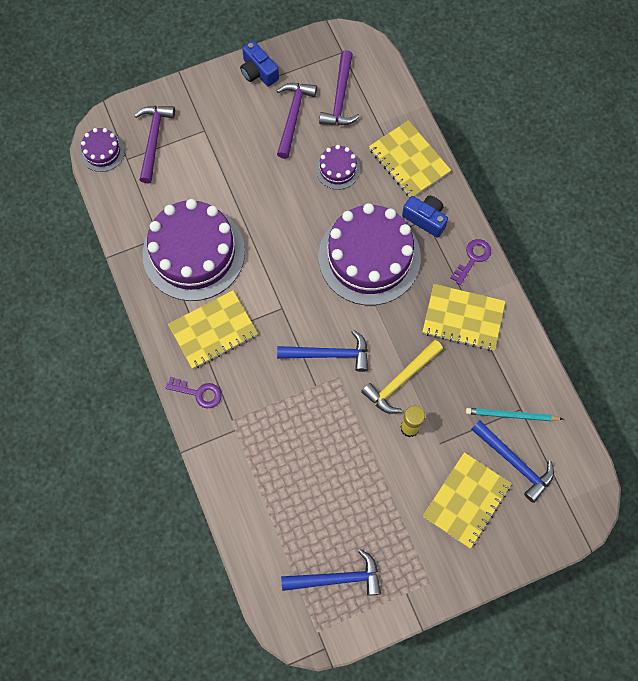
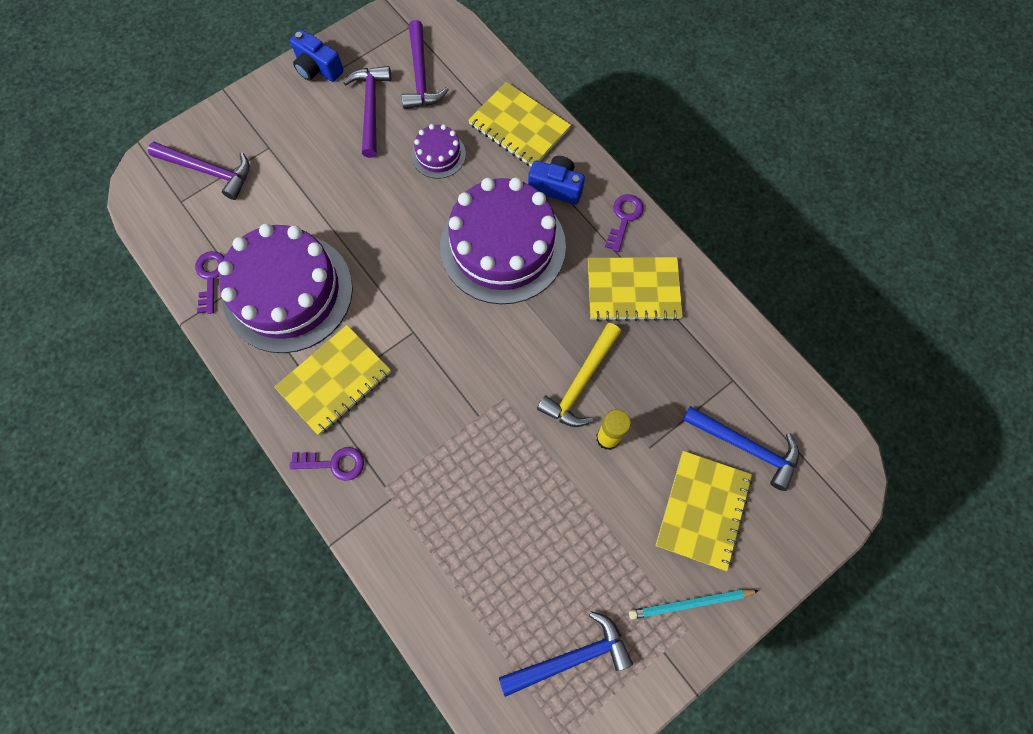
camera: 15 degrees left, 0 degrees up
(102, 151) = (148, 199): purple cake -> none
(137, 226) = (210, 277): none -> purple key
(154, 139) = (209, 171): purple hammer -> purple hammer turned 120 degrees clockwise
(330, 354) = (486, 373): blue hammer -> none
(511, 415) = (724, 391): turquoise pencil -> turquoise pencil (690, 603)

